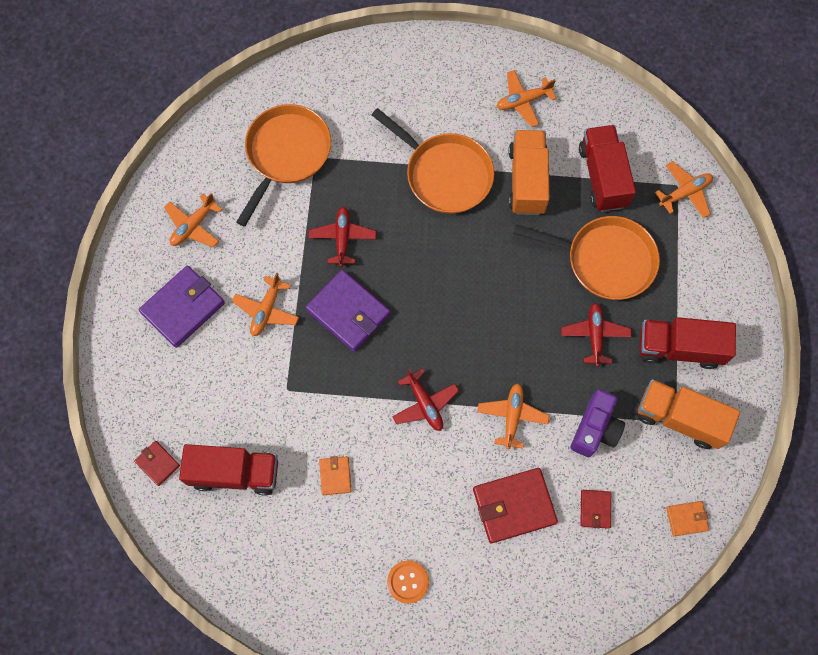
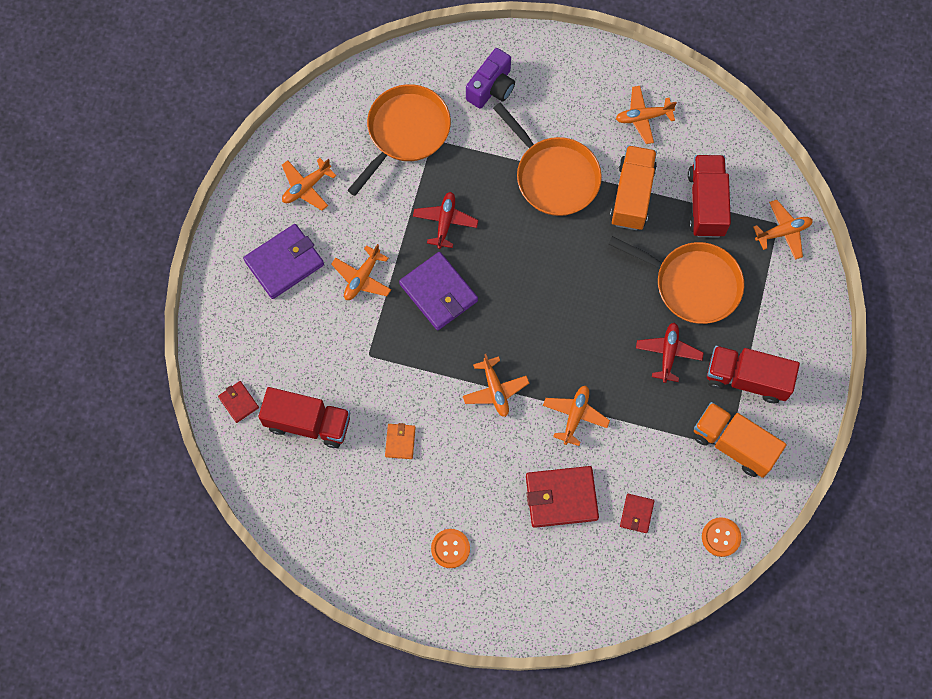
camera: 10 degrees right, 0 degrees up
(425, 404) = (495, 390): red plane -> orange plane
(595, 429) = (651, 440): purple camera -> purple camera (491, 88)
(686, 518) = (721, 537): orange wallet -> orange button

